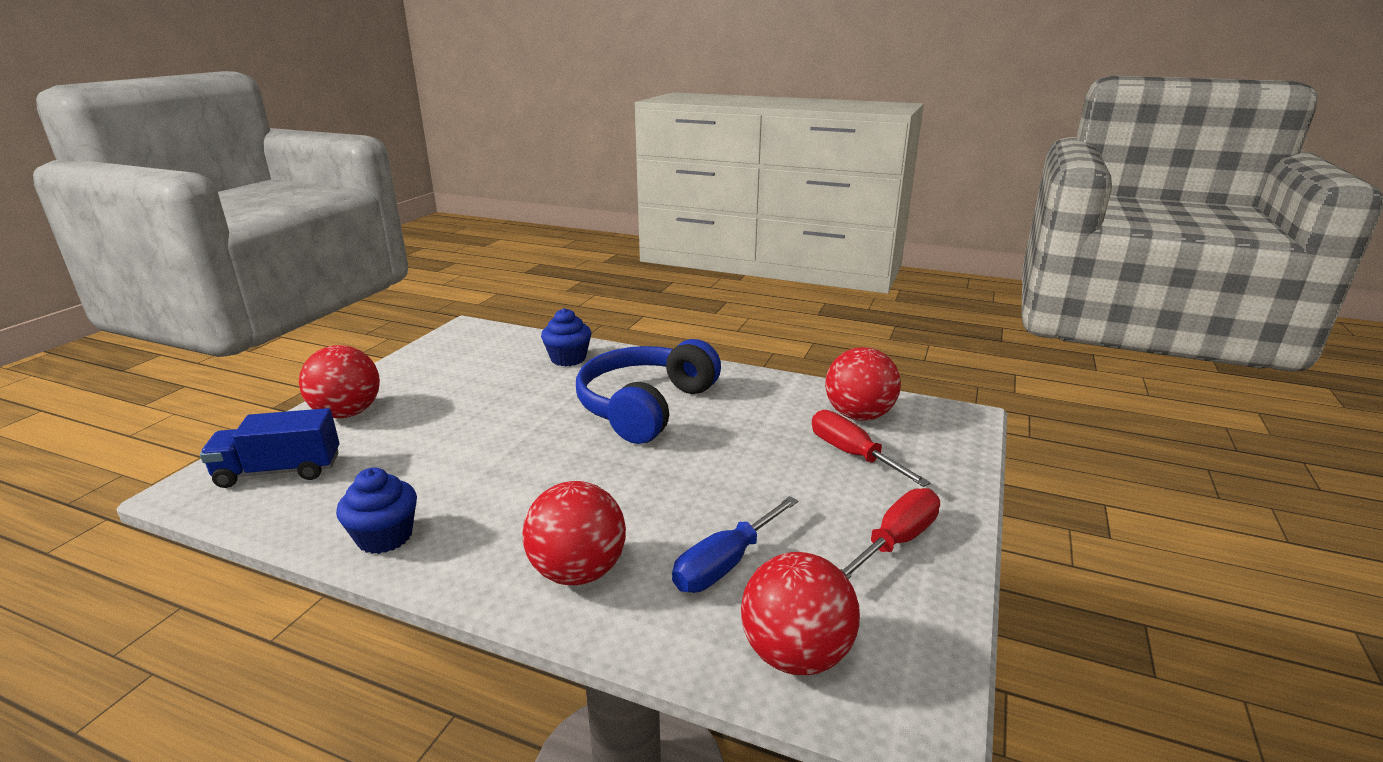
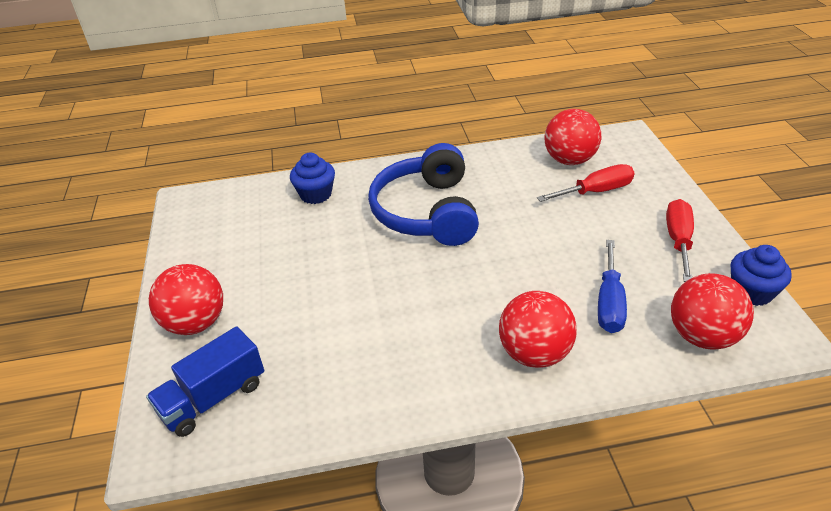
camera: 30 degrees left, 15 degrees up
(385, 537) = (377, 400): blue cupcake -> blue cupcake (751, 292)
(852, 454) = (596, 191): red screwdriver -> red screwdriver turned 135 degrees clockwise

